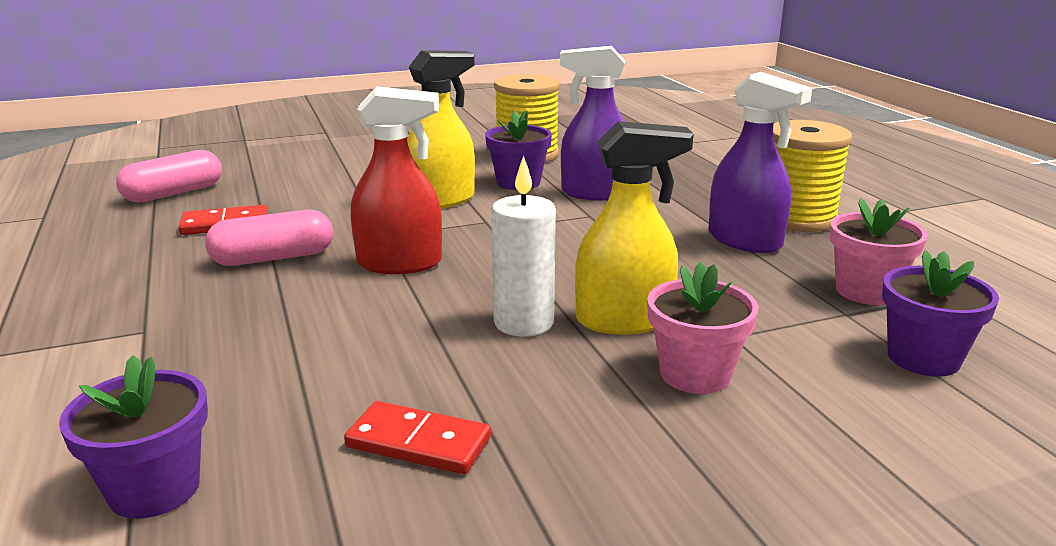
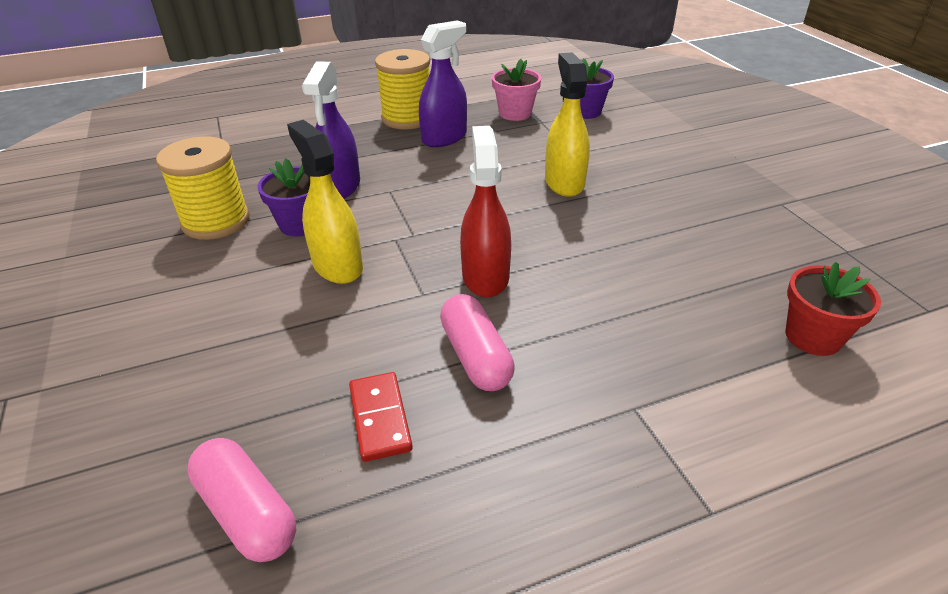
camera: 90 degrees left, 15 degrees up
(154, 489) = (813, 337): purple flower pot -> red flower pot
(418, 442) = (719, 246): red domino -> none
(523, 323) = (575, 216): white candle -> none
(695, 374) = (619, 166): pink flower pot -> none

